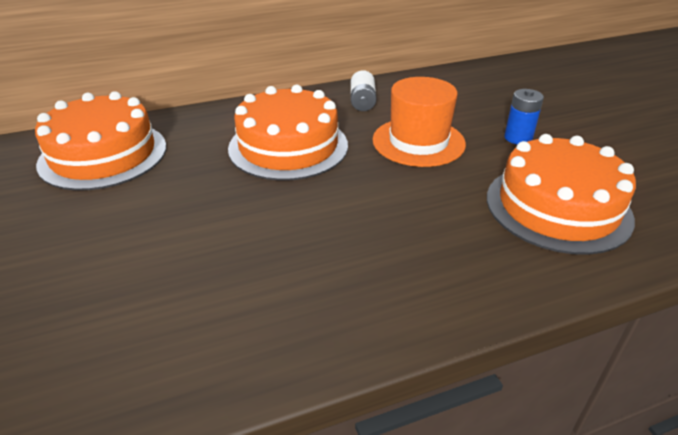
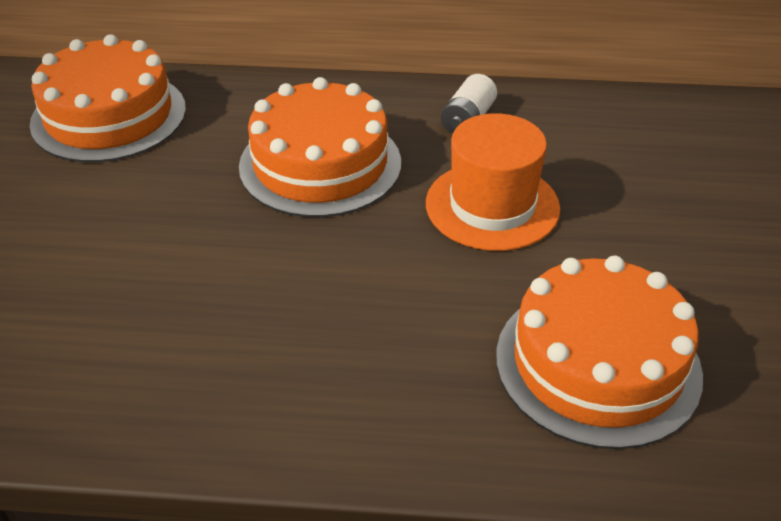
camera: 25 degrees right, 5 degrees up
(518, 138) = (640, 241): blue battery -> none

